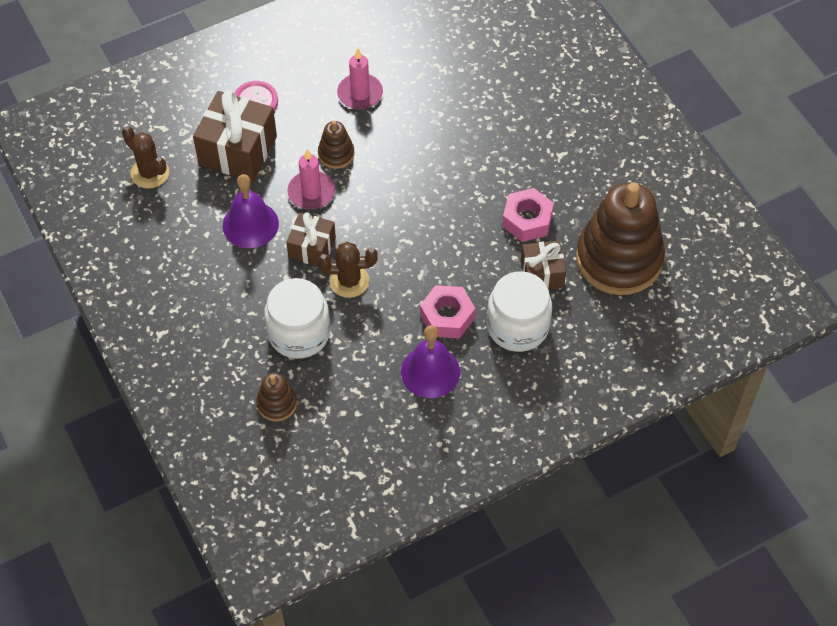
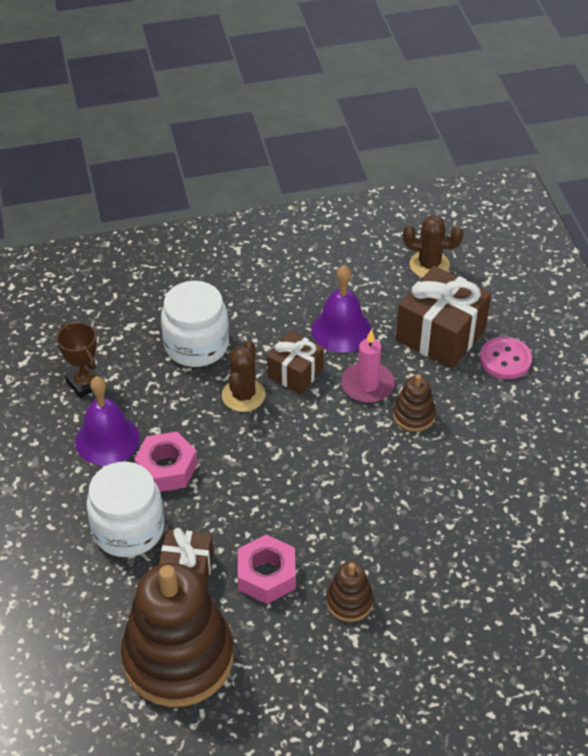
camera: 105 degrees right, 10 degrees down
(150, 173) = (429, 265): brown cactus -> brown cactus turned 45 degrees clockwise
(277, 404) = (125, 316): brown stacking toy -> brown stacking toy (349, 601)
(360, 94) = (497, 453): pink candle -> none
(371, 411) = (85, 383): none -> brown trophy

